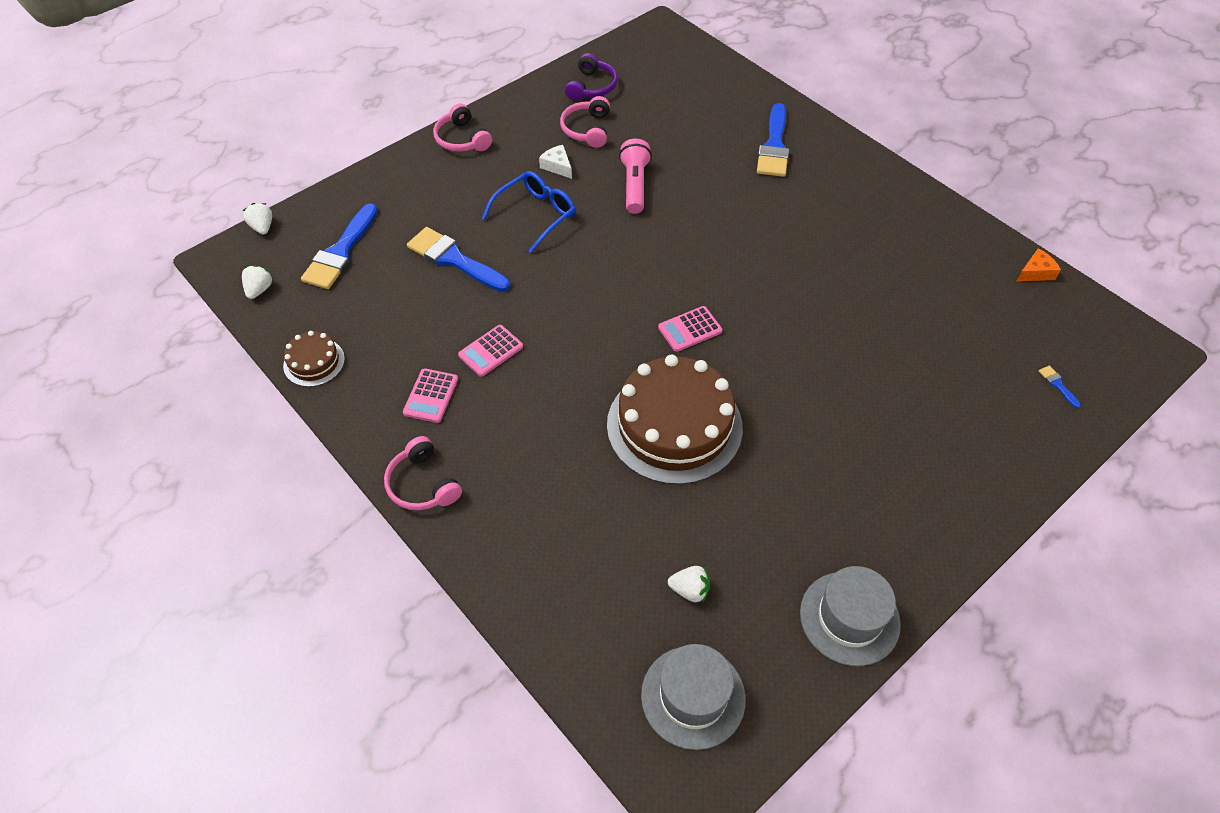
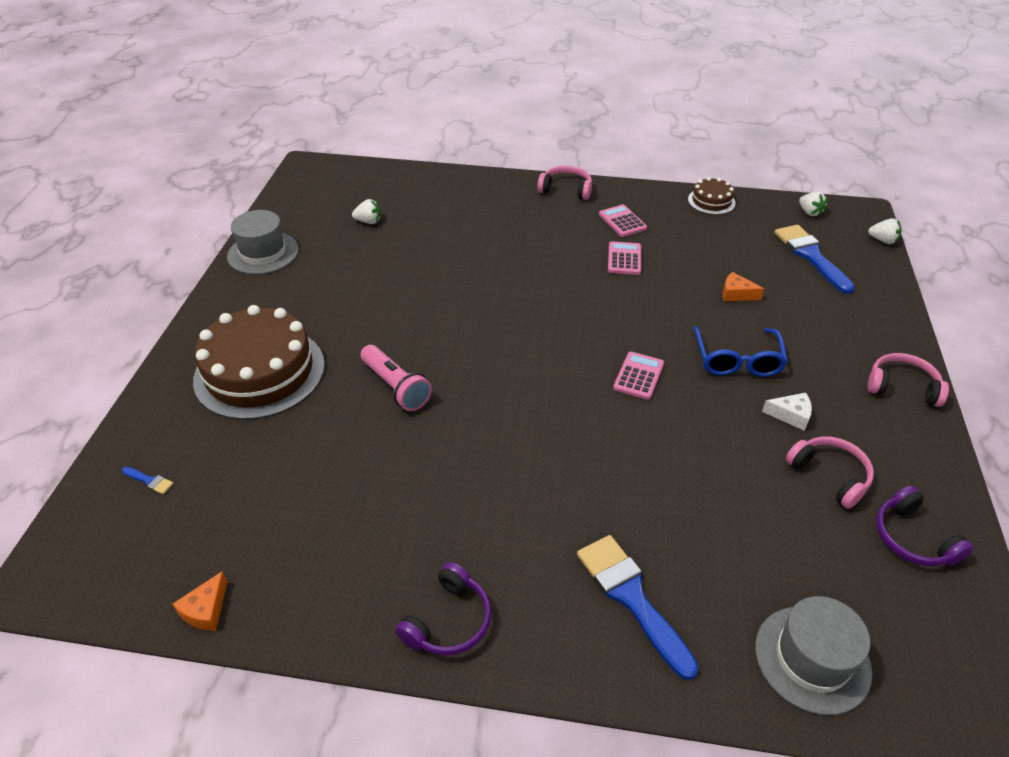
camera: 140 degrees right, 10 degrees down
(454, 259) = (736, 294): blue brush -> orange cheese
(635, 185) = (702, 442): pink flashlight -> pink flashlight (395, 387)
(674, 426) = (455, 284): brown cake -> brown cake (259, 372)
(690, 329) = (509, 346): pink calculator -> pink calculator (638, 376)
(690, 590) = (368, 221): white strawberry -> white strawberry turned 150 degrees counterclockwise
(693, 696) = (331, 191): grey hat -> grey hat (812, 659)
(886, 190) = (449, 621): none -> purple headphones

